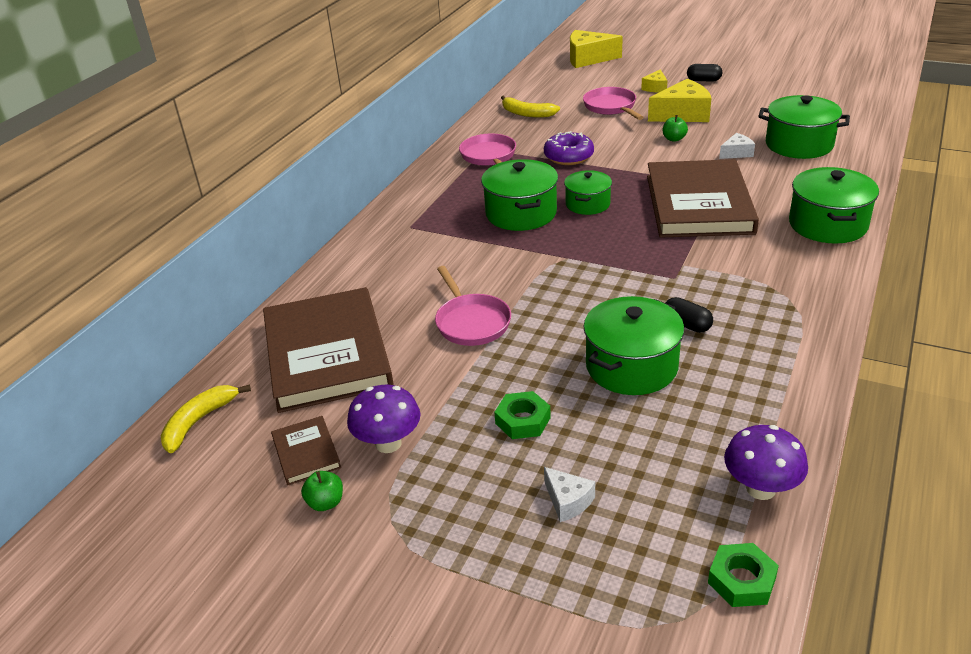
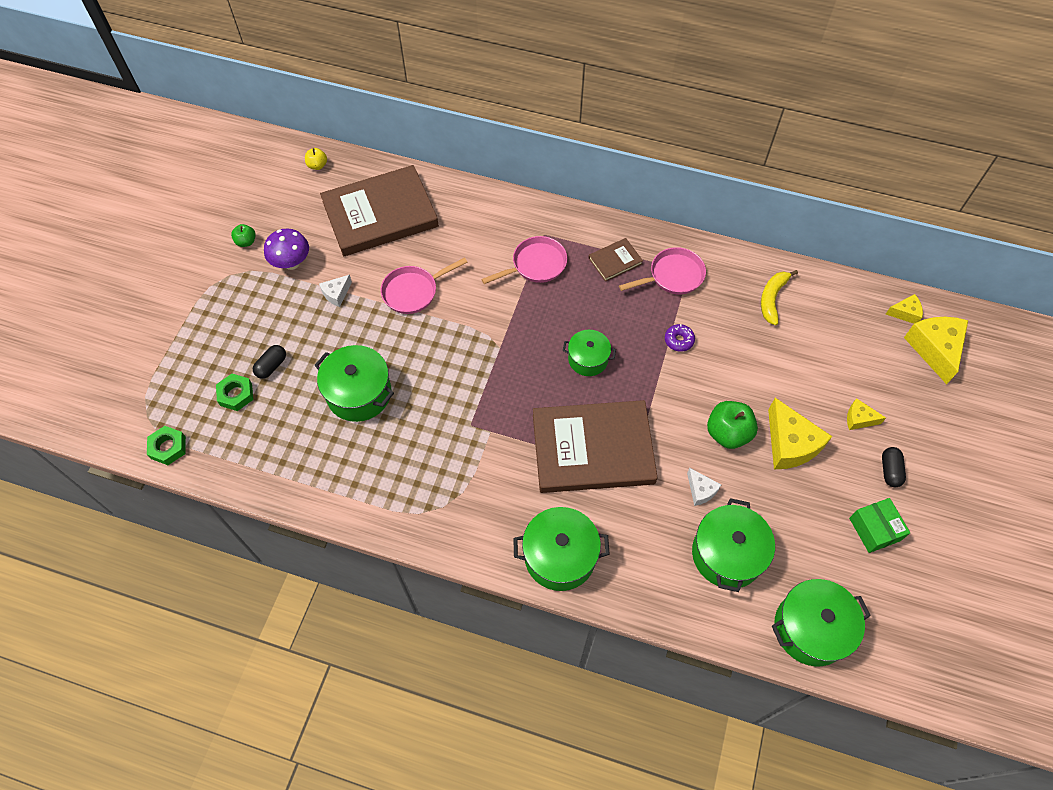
camera: 80 degrees right, 25 degrees up
(199, 422) = (317, 165): yellow banana -> yellow apple
(306, 453) = (287, 224): brown book -> brown book (615, 261)
(521, 213) = (569, 310): green pot -> green pot (810, 628)
(523, 420) = (307, 331): green nut -> green nut (236, 394)
(551, 66) = (905, 313): none -> yellow cheese
(568, 156) = (679, 340): purple donut -> purple donut, size x0.61
(568, 501) = (236, 360): white cheese -> white cheese (336, 294)
(611, 107) = (799, 375): pink pan -> pink pan (536, 265)
(674, 139) = (727, 433): green apple -> green apple, size x1.85
(686, 324) = (407, 430): black capsule -> black capsule (271, 366)
(758, 88) = (874, 529): none -> green box
(760, 489) = (236, 464): purple mushroom -> none

